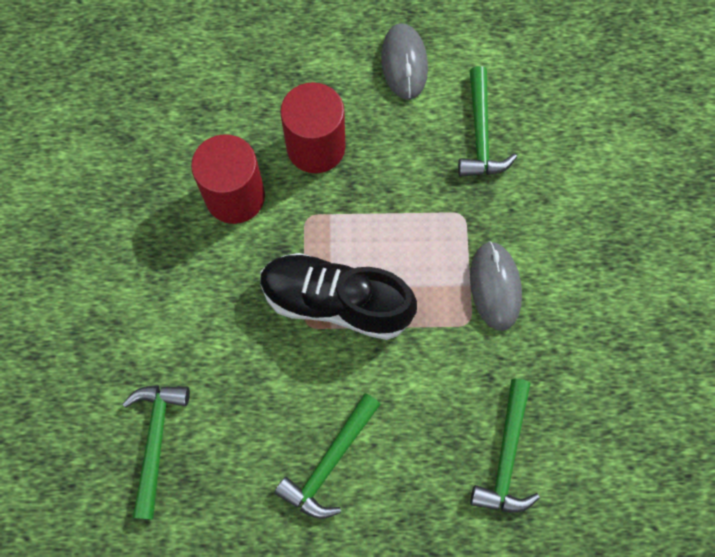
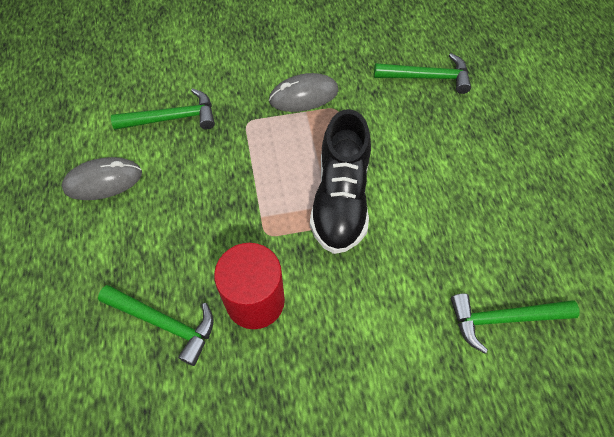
camera: 100 degrees left, 10 degrees down
(316, 147) = (195, 239): red cylinder -> none
(330, 462) = (471, 182): green hammer -> green hammer (164, 323)

